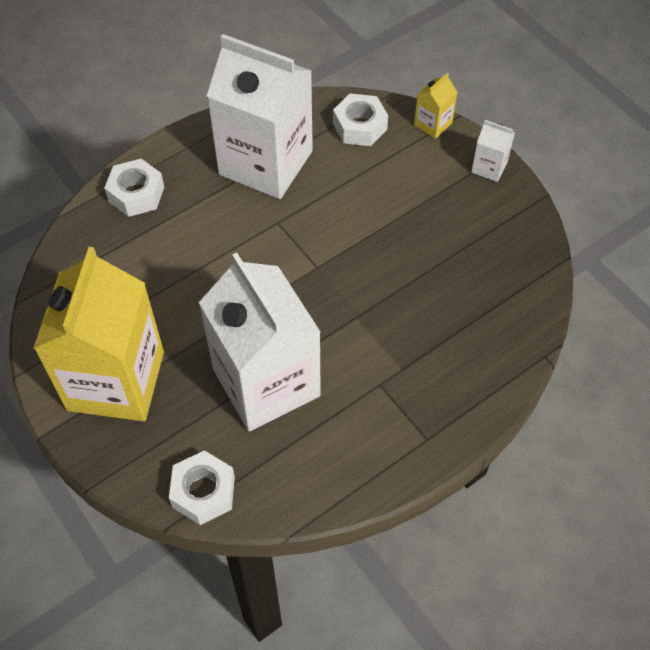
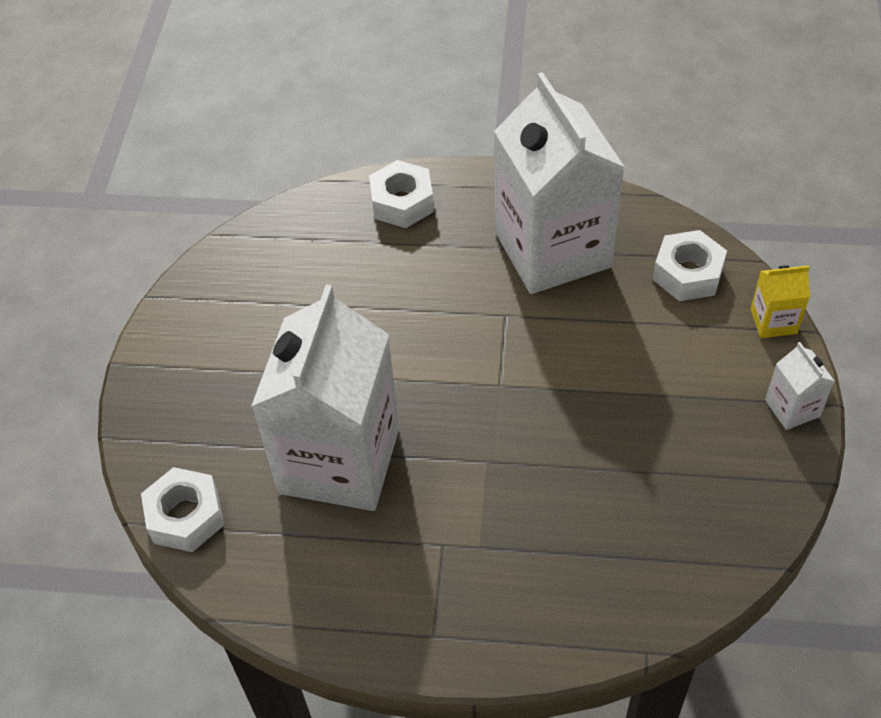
camera: 45 degrees right, 5 degrees down
(116, 380) = (216, 360): yellow carton -> none

